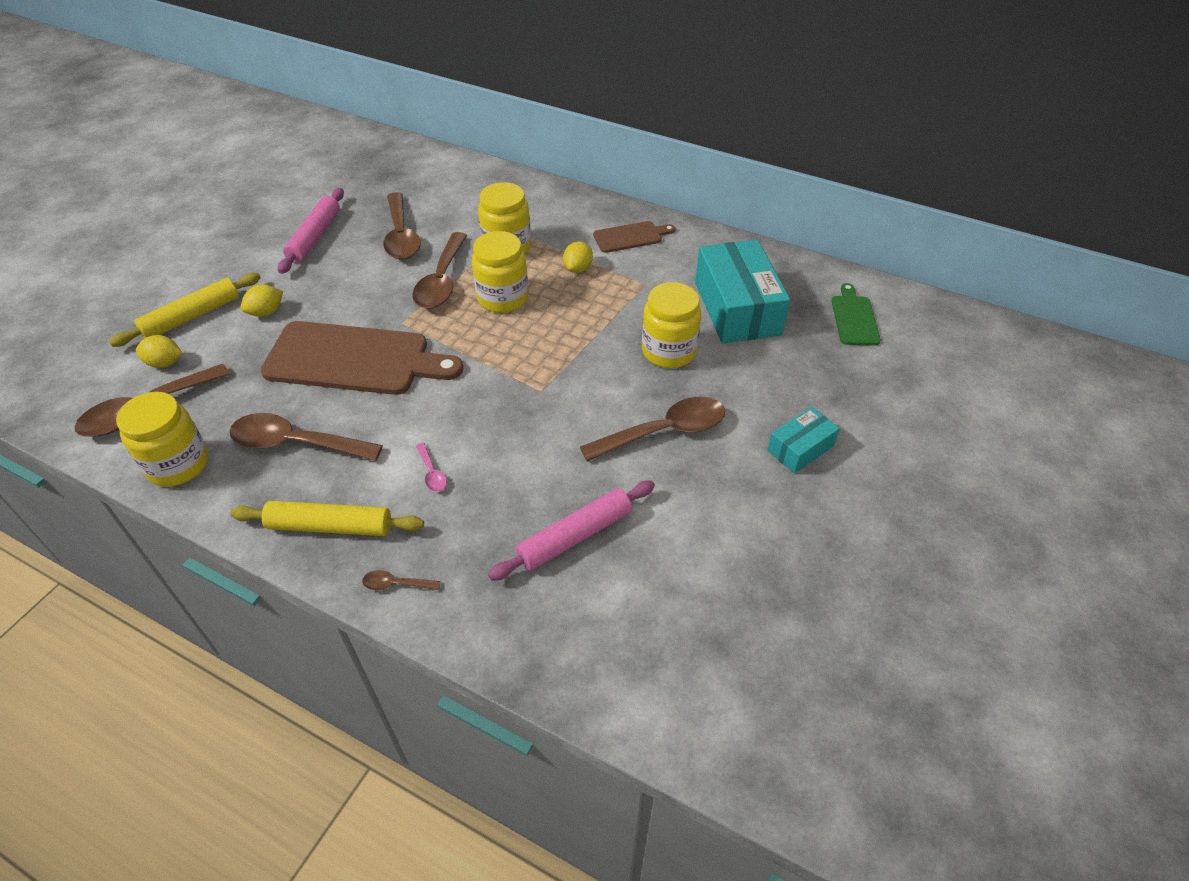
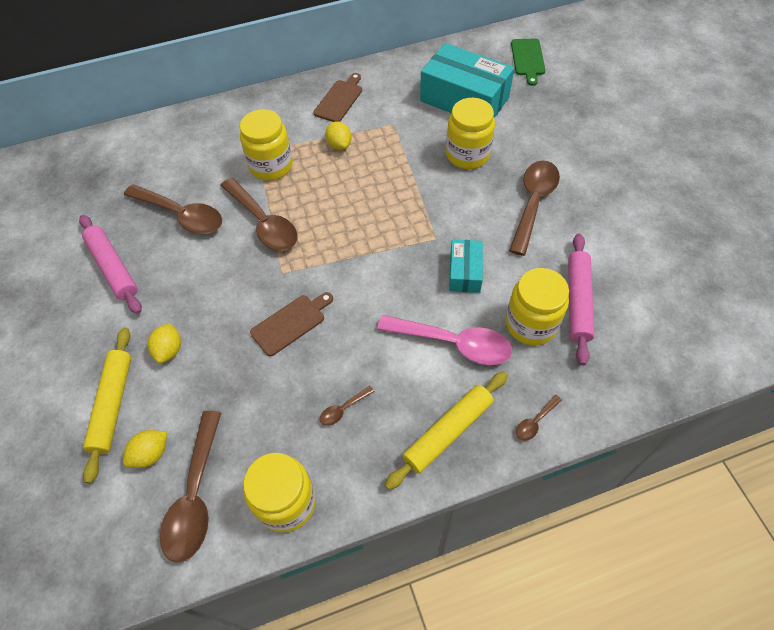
camera: 45 degrees left, 10 degrees up
(295, 443) = (343, 409): brown spoon -> brown spoon, size x0.44
(354, 359) = (290, 323): brown cutting board -> brown cutting board, size x0.49
(432, 473) = (453, 343): pink spoon -> pink spoon, size x2.28
(502, 298) = (323, 201): yellow jar -> yellow jar (531, 324)
(800, 448) = (605, 154): turquoise box -> turquoise box (465, 272)
(854, 318) = (528, 59): green cutting board -> green cutting board turned 135 degrees counterclockwise

